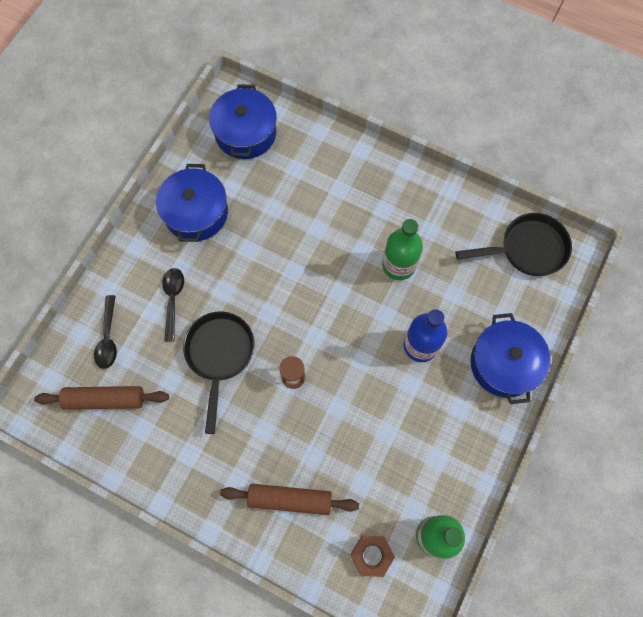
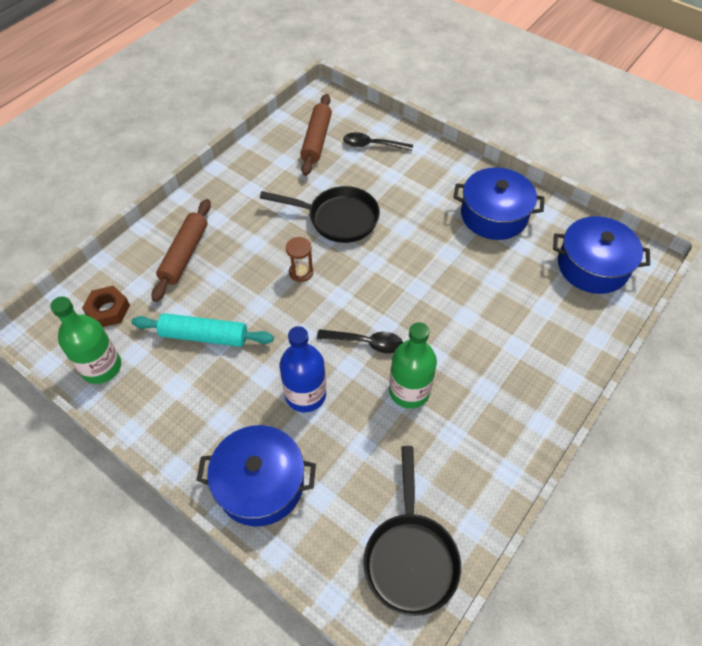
camera: 100 degrees right, 15 degrees down
(173, 300) = (401, 190): black spoon -> black spoon (366, 342)
(381, 449) = (204, 336): none -> turquoise rolling pin

